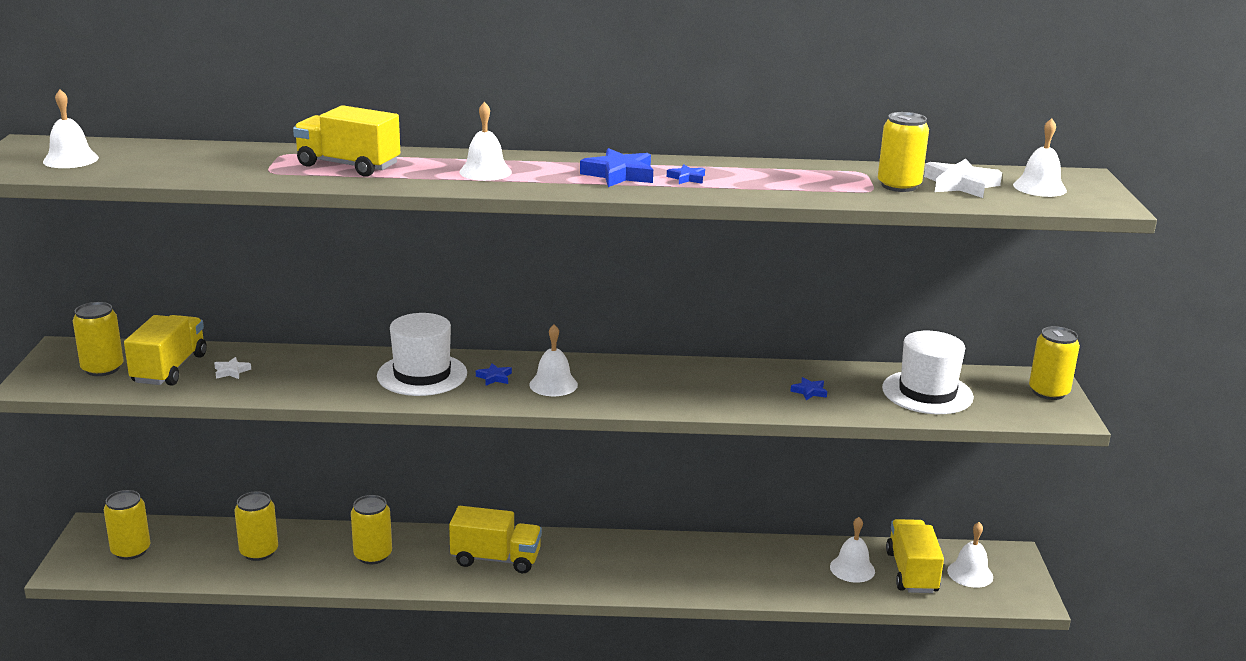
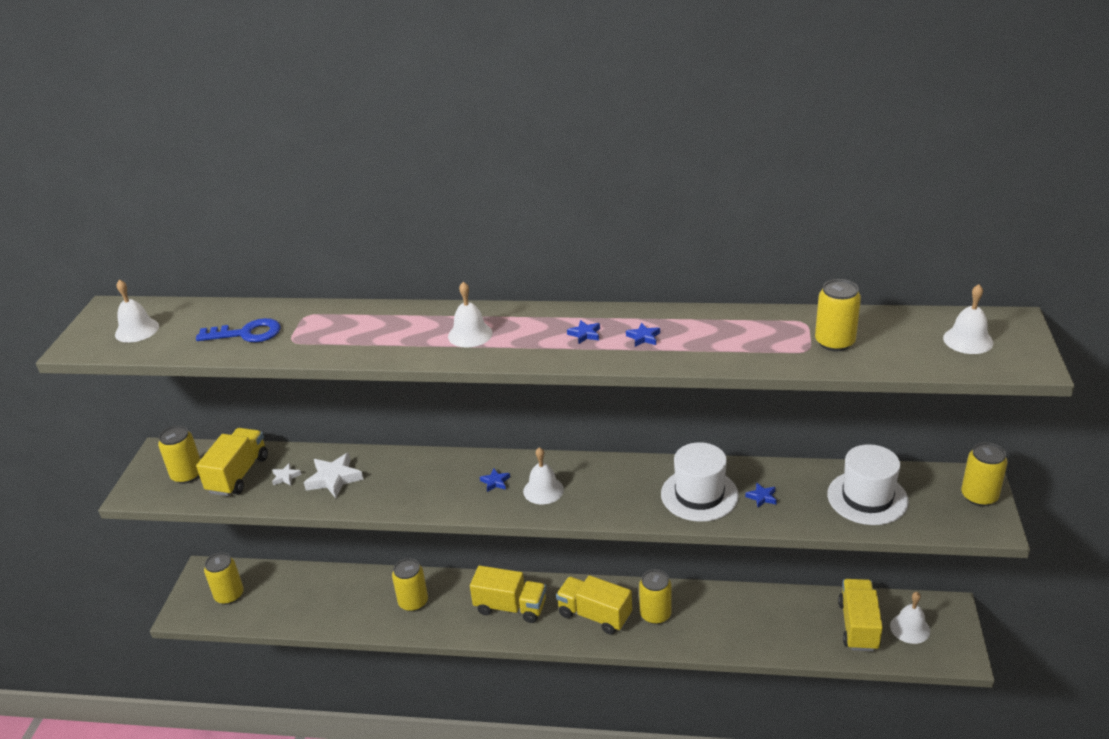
camera: 10 degrees right, 10 degrees up
(212, 165) = (247, 333): none -> blue key
(259, 552) = (325, 597): yellow can -> yellow can (655, 614)
(348, 165) = (357, 330): yellow truck -> yellow truck (594, 615)
(422, 375) = (436, 479): white hat -> white hat (699, 495)
(619, 174) = (585, 334): blue star -> blue star, size x0.52
(852, 569) = (807, 621): white bell -> none
(961, 184) = (893, 338): white star -> white star (334, 478)

